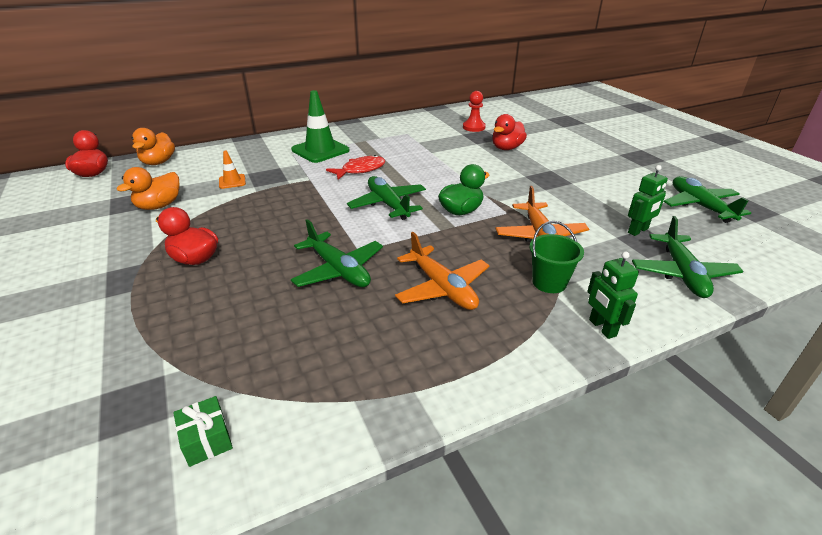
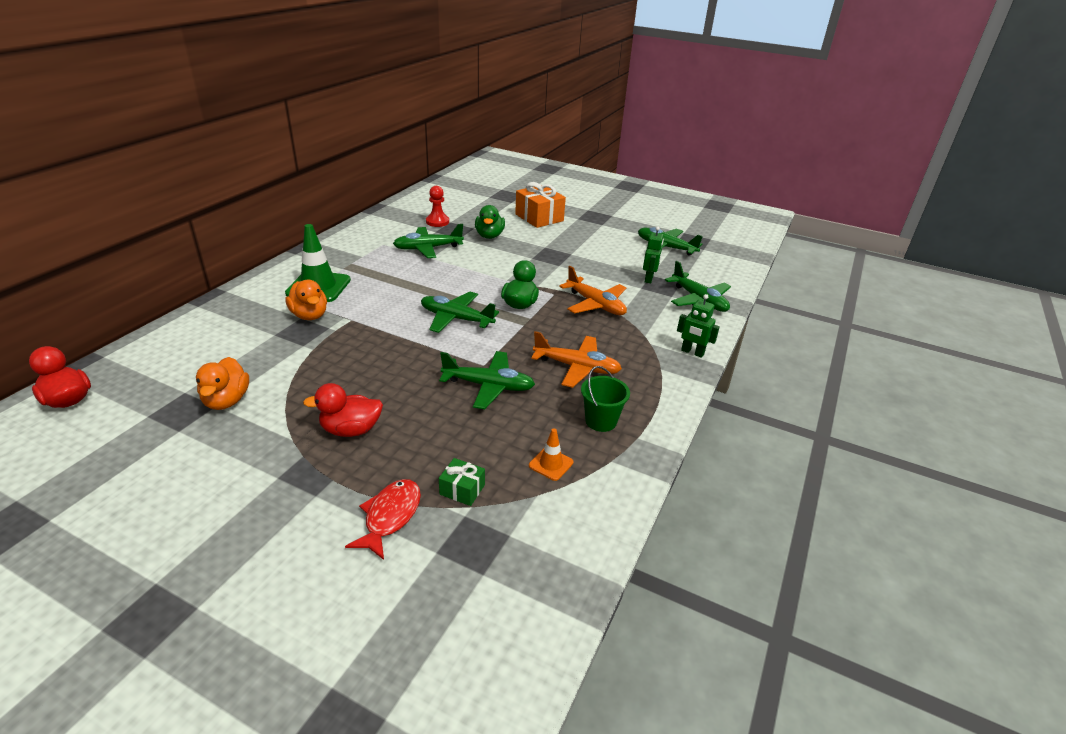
camera: 40 degrees left, 0 degrees up
(158, 162) = (139, 358): orange duck -> orange duck (309, 315)
(206, 439) = (555, 530): green gift -> green gift (462, 489)
(232, 181) = (271, 348): orange traffic cone -> orange traffic cone (551, 464)
(360, 170) = (388, 295): red fish -> red fish (390, 516)
(439, 145) = (428, 248): none -> green plane
(506, 148) = (489, 236): red duck -> green duck
(549, 282) = (636, 336): green bucket -> green bucket (601, 421)
(576, 144) = (539, 217): none -> orange gift

